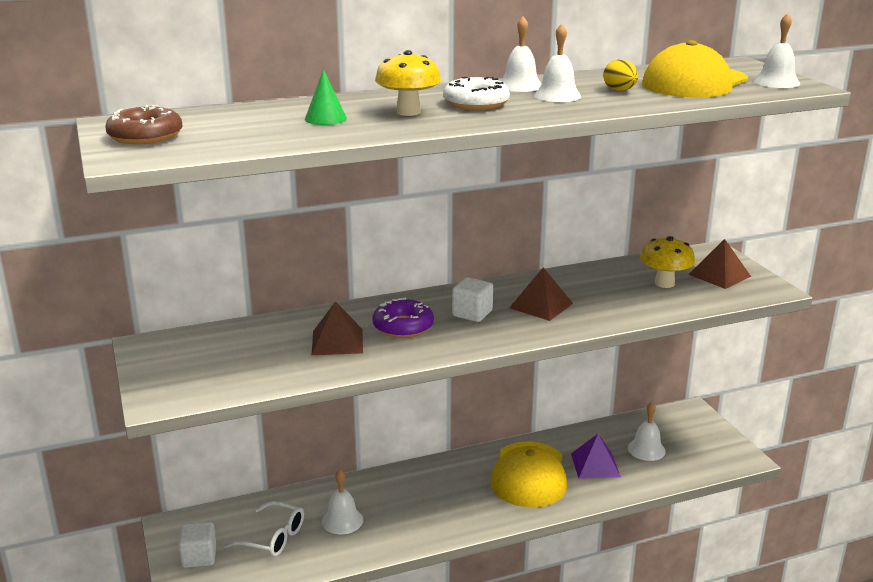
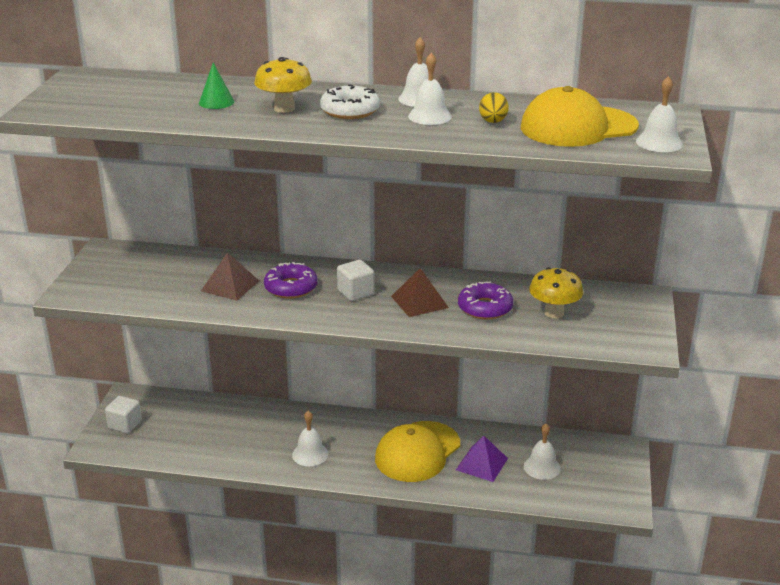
camera: 30 degrees right, 5 degrees up
(145, 136) = (78, 93): brown donut -> none
(273, 538) = (183, 429): white glasses -> none
(342, 520) = (242, 435): white bell -> white bell (310, 454)
(604, 295) = (485, 308): none -> purple donut
(719, 275) = (617, 320): brown pyramid -> none

